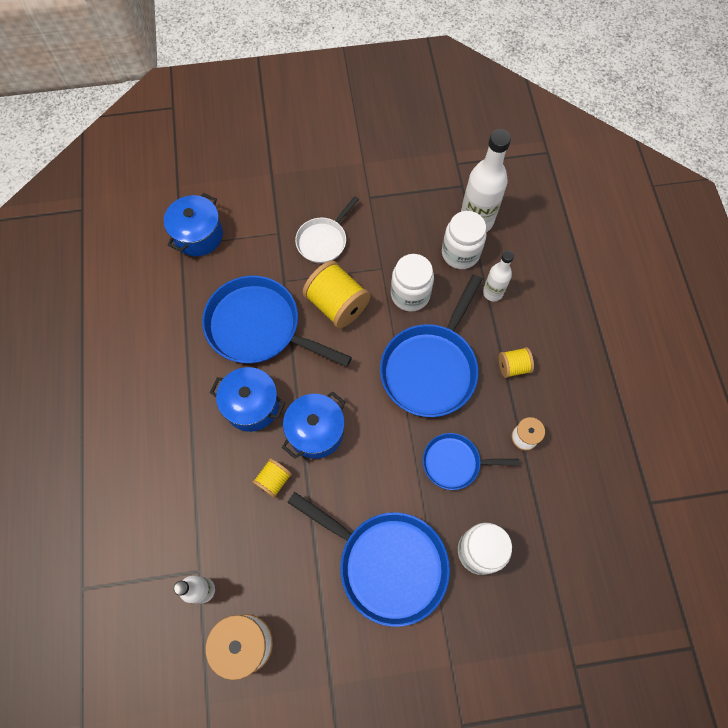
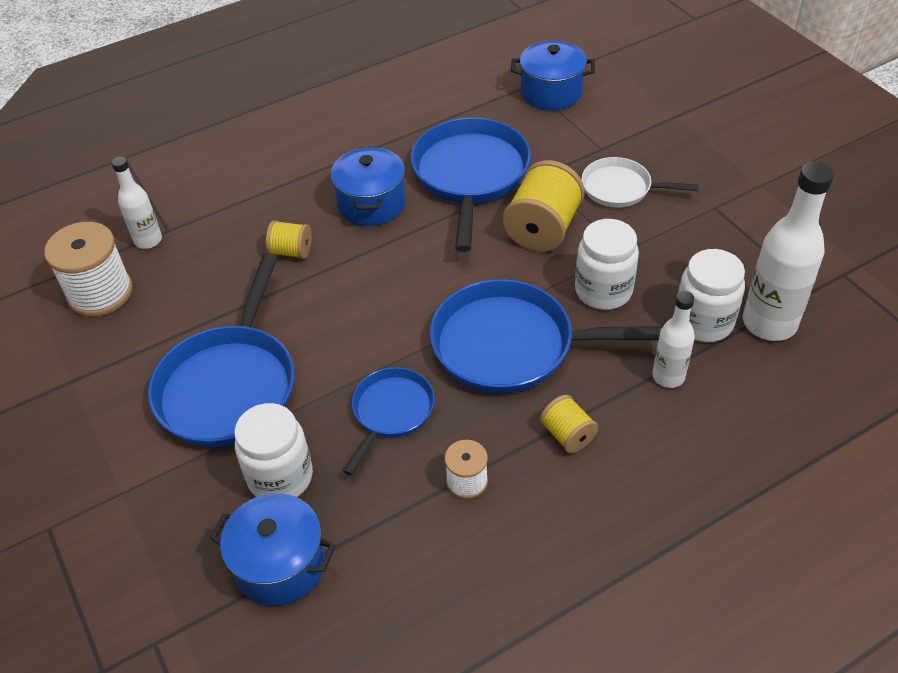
camera: 70 degrees right, 20 degrees down
(316, 431) = (367, 266): blue pot -> blue pot (280, 564)
(455, 463) = (391, 412): blue pan -> blue pan turned 45 degrees clockwise

